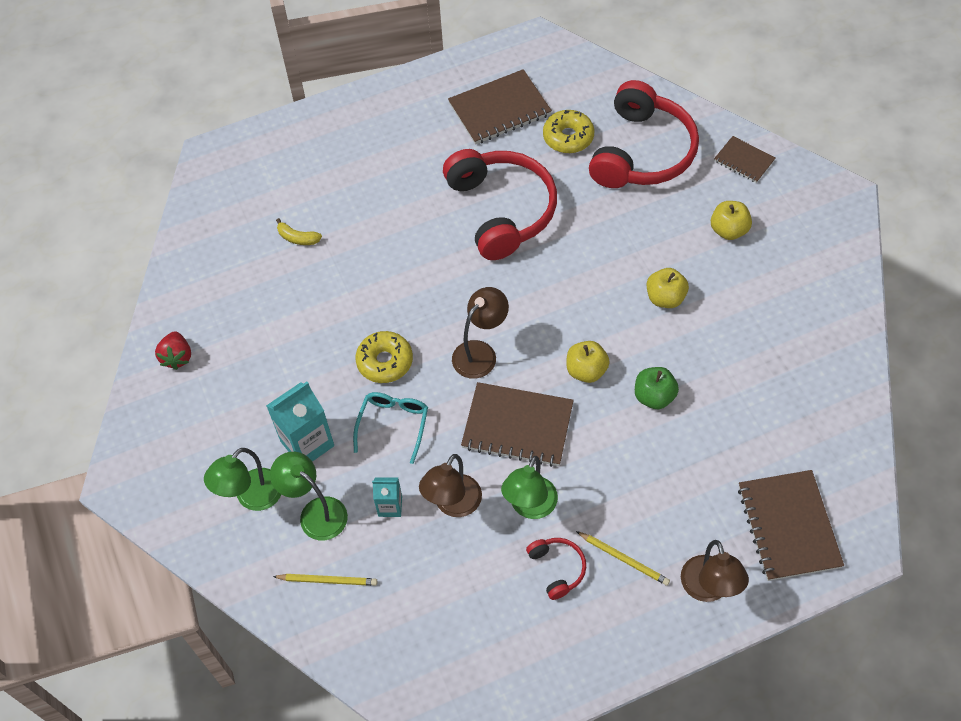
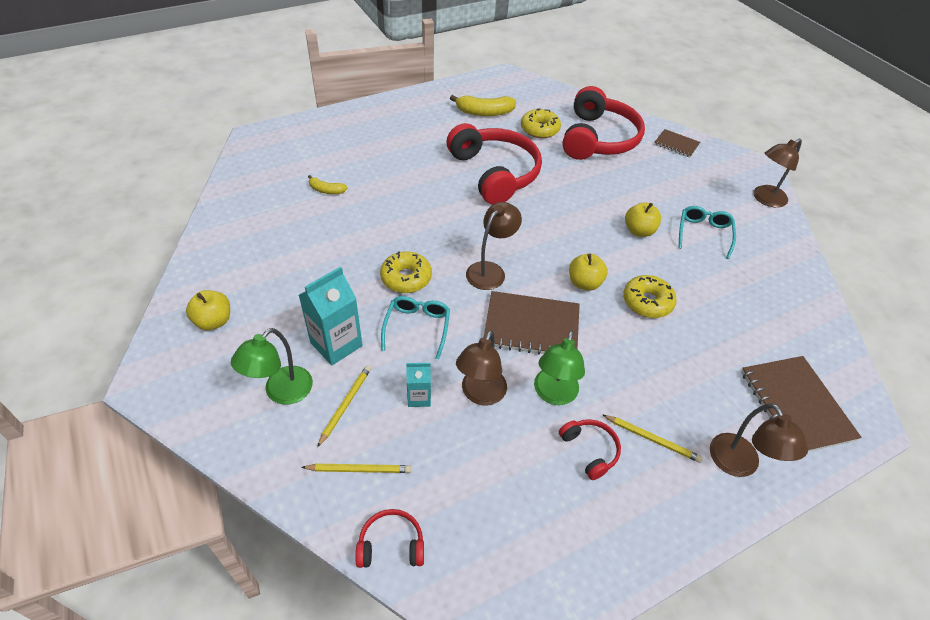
camera: 10 degrees left, 10 degrees down
(177, 357) = (214, 276): red strawberry -> none
(316, 512) = (345, 404): green lamp -> yellow pencil
(355, 653) = (391, 545): none -> red headphones
(499, 109) = (484, 112): brown notebook -> yellow banana
(654, 396) = (647, 302): green apple -> yellow donut
(728, 230) = (677, 187): yellow apple -> yellow apple (213, 321)
(744, 303) = (703, 234): none -> turquoise glasses
(837, 249) = (765, 199): none -> brown lamp

